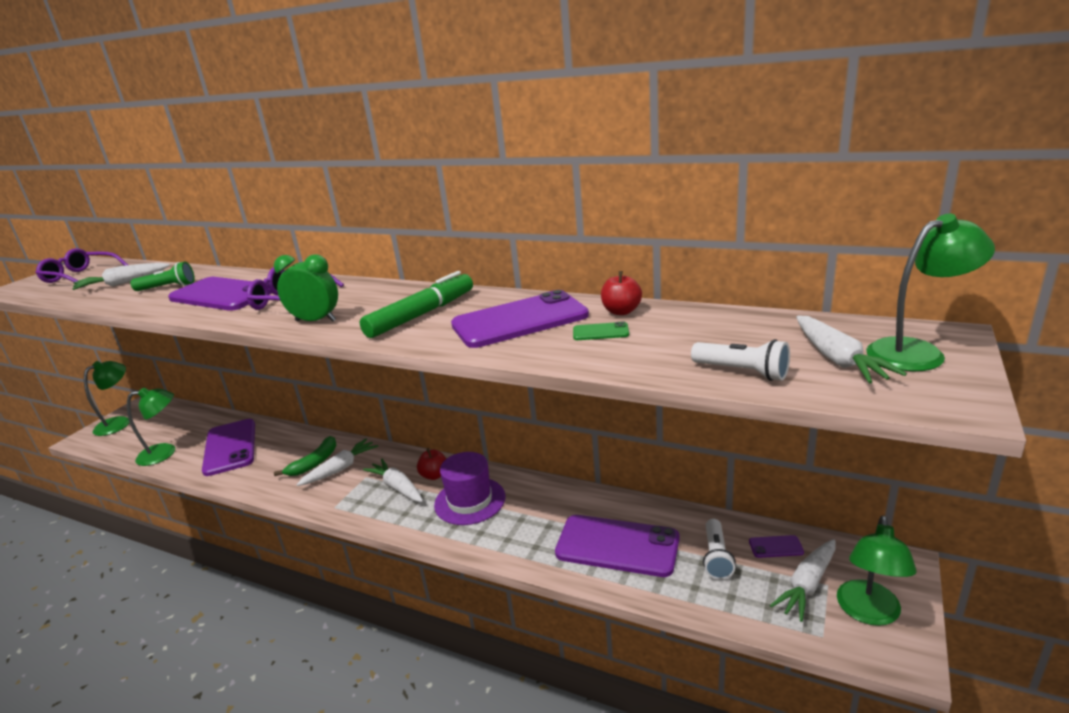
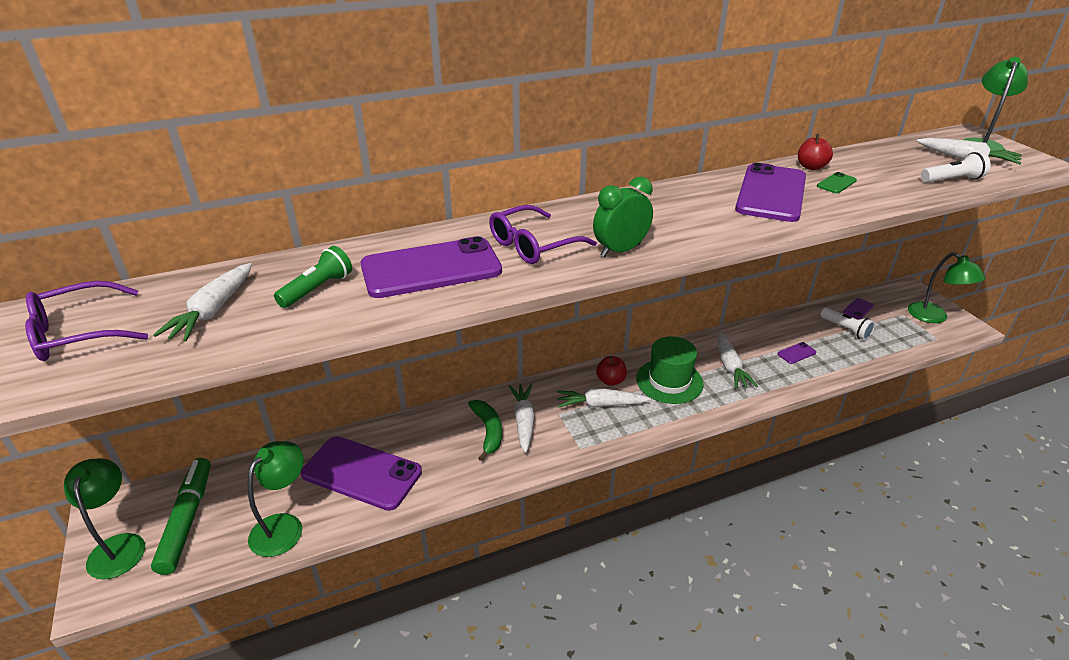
camera: 50 degrees left, 10 degrees up
(421, 314) = (692, 214): green marker -> green marker (187, 520)
(470, 501) = (669, 381): purple hat -> green hat
(617, 546) = (796, 353): purple phone -> purple phone, size x0.40
(807, 584) = (897, 319): white carrot -> white carrot (730, 366)

